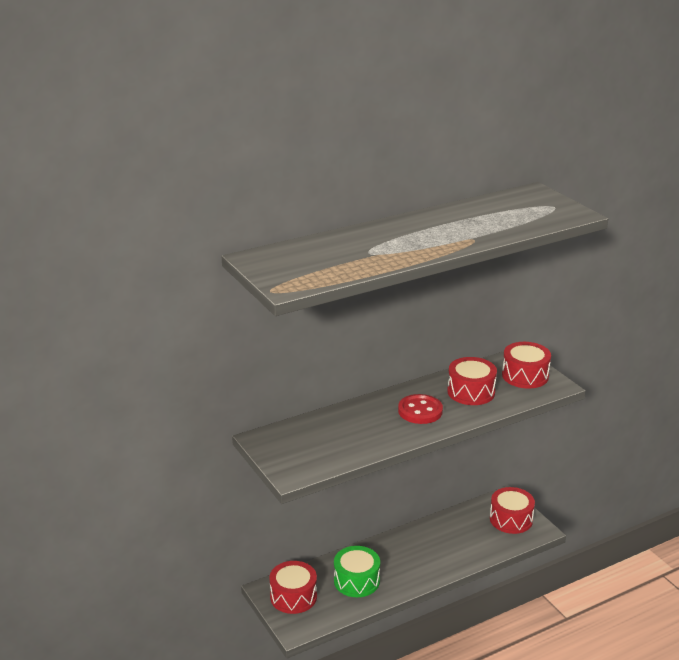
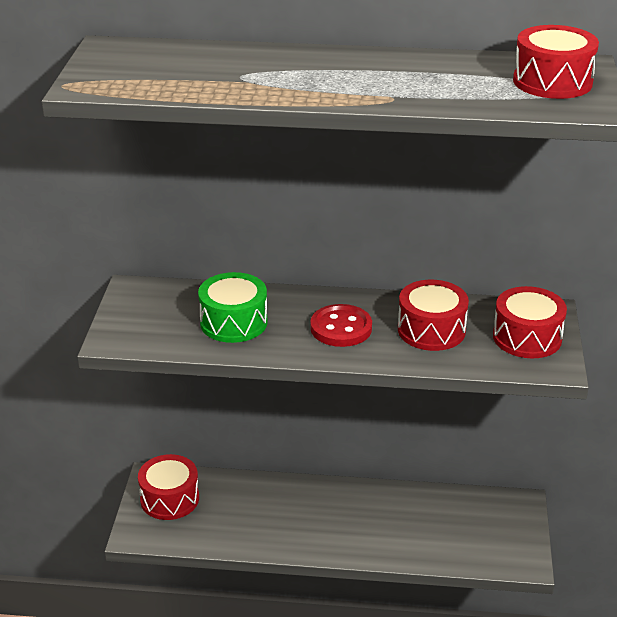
camera: 35 degrees right, 5 degrees up
(356, 581) = (250, 515): green drum -> green drum (233, 322)
(511, 519) = (502, 532): red drum -> red drum (552, 82)

